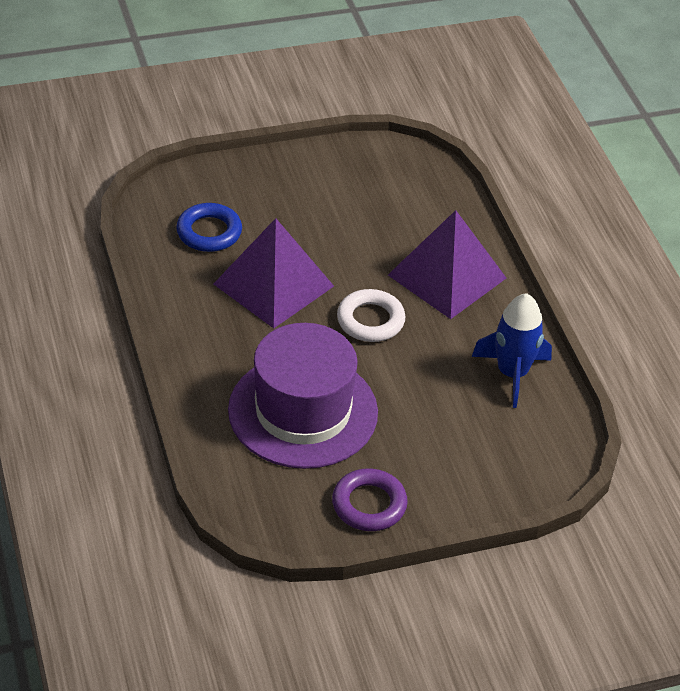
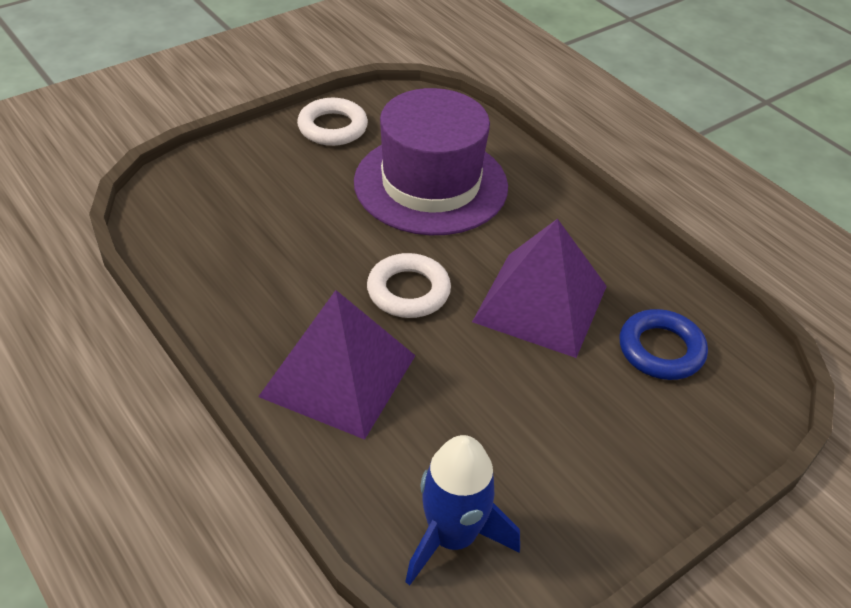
camera: 160 degrees right, 0 degrees up
(369, 504) = (332, 127): purple ring -> white ring
(512, 374) = (224, 272): blue rocket -> blue rocket (452, 536)

